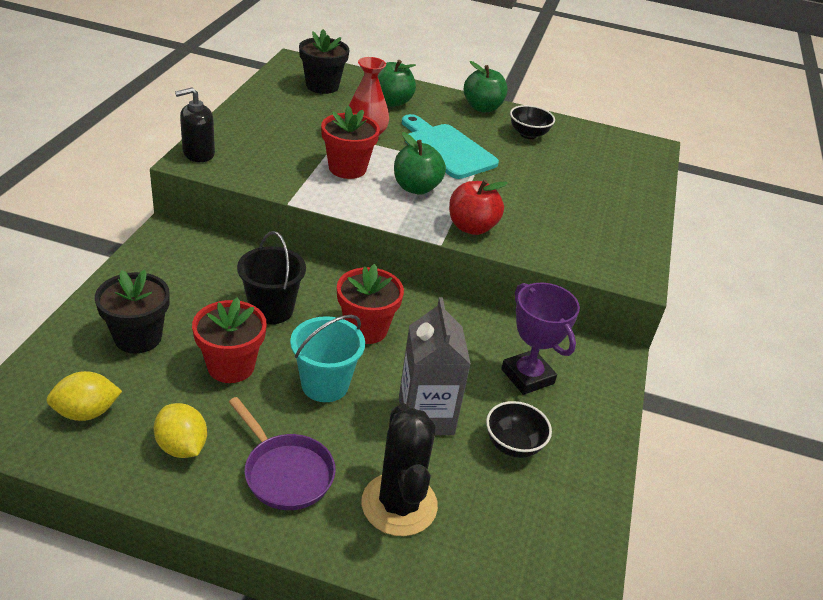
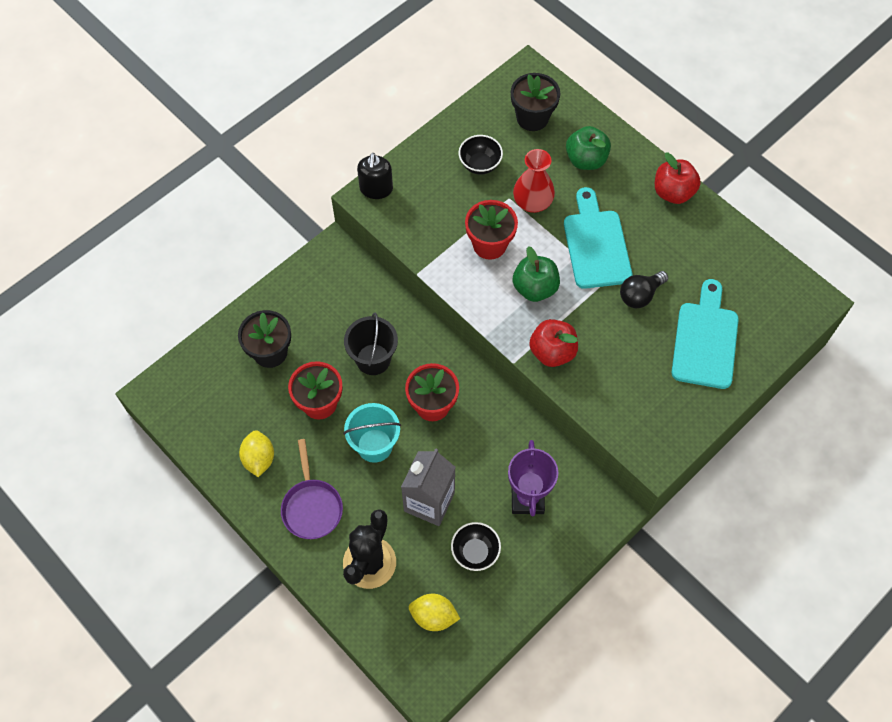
camera: 35 degrees right, 25 degrees up
(87, 412) = (214, 407): yellow lemon -> yellow lemon (433, 616)
(198, 153) = (376, 189): black soap dispenser -> black soap dispenser turned 90 degrees counterclockwise
(482, 108) = (673, 192): green apple -> red apple
(514, 172) = (640, 295): none -> black light bulb
(528, 134) = (692, 246): black bowl -> black bowl (480, 164)
(596, 187) = (705, 340): none -> turquoise cutting board

